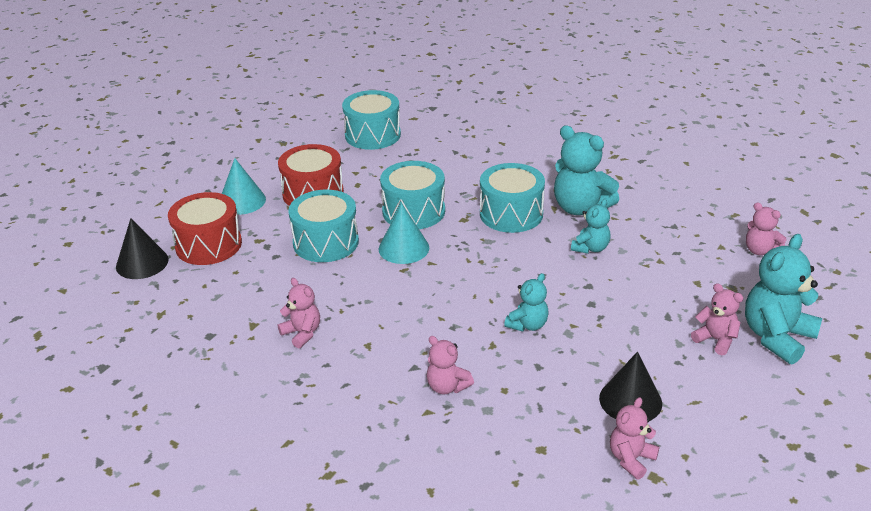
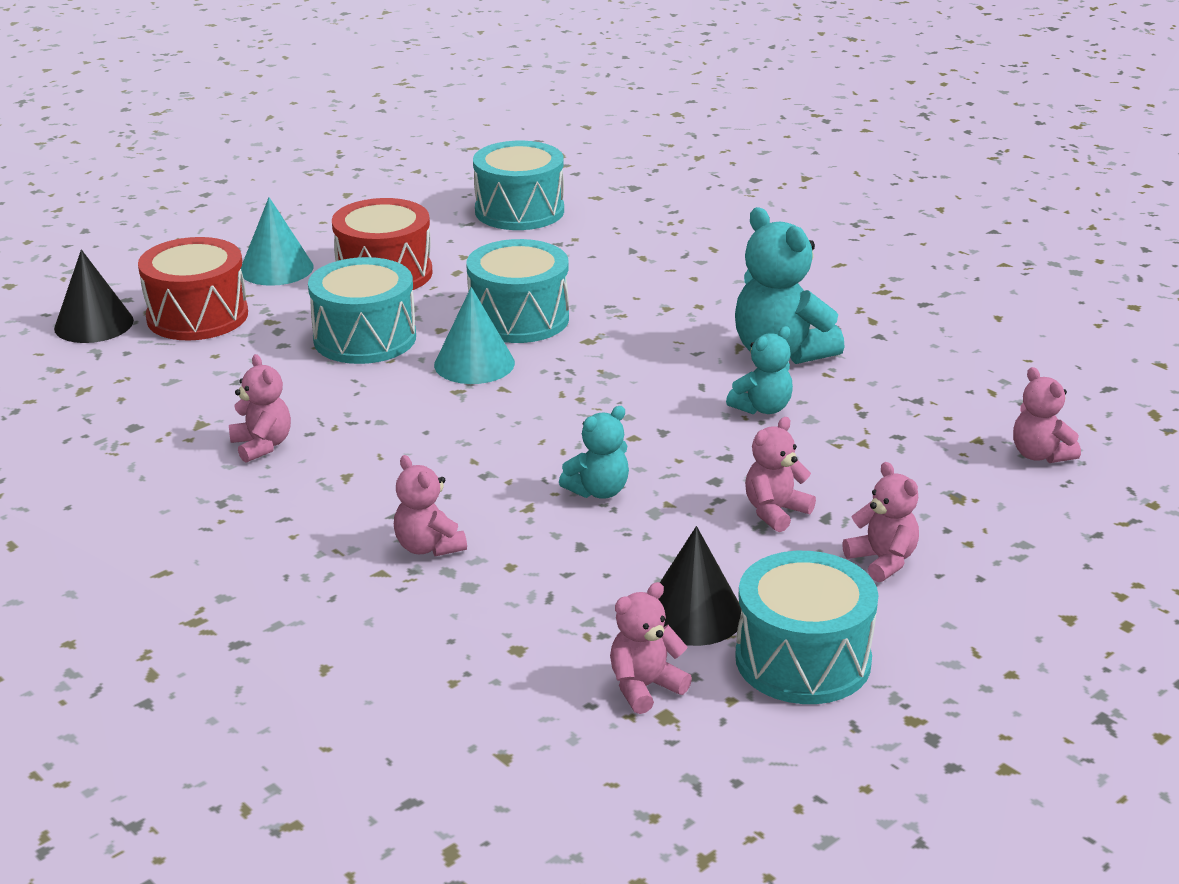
camera: 15 degrees right, 5 degrees down
(511, 214) = (666, 344): turquoise drum -> turquoise drum (803, 660)
(637, 318) = (775, 512): none -> pink teddy bear
(776, 337) = (986, 574): turquoise teddy bear -> none

